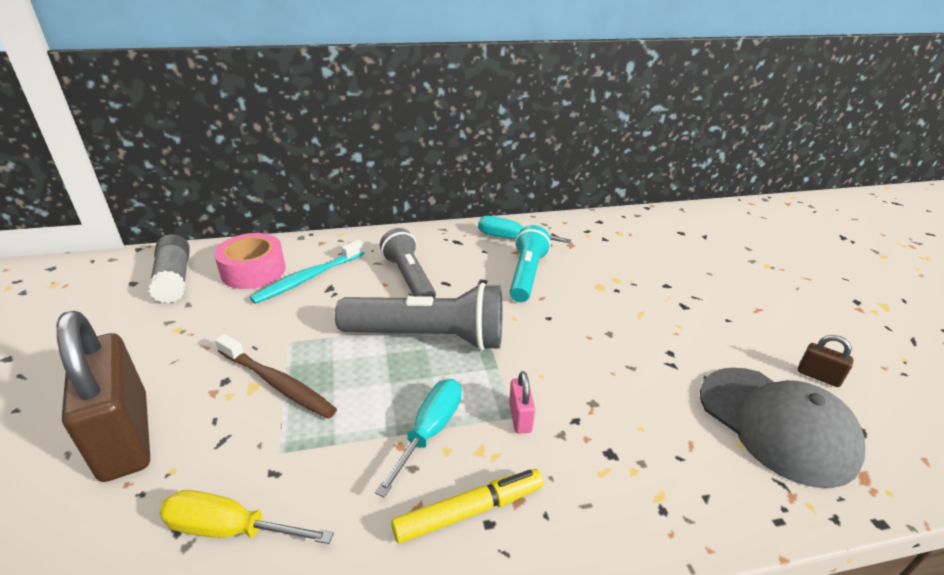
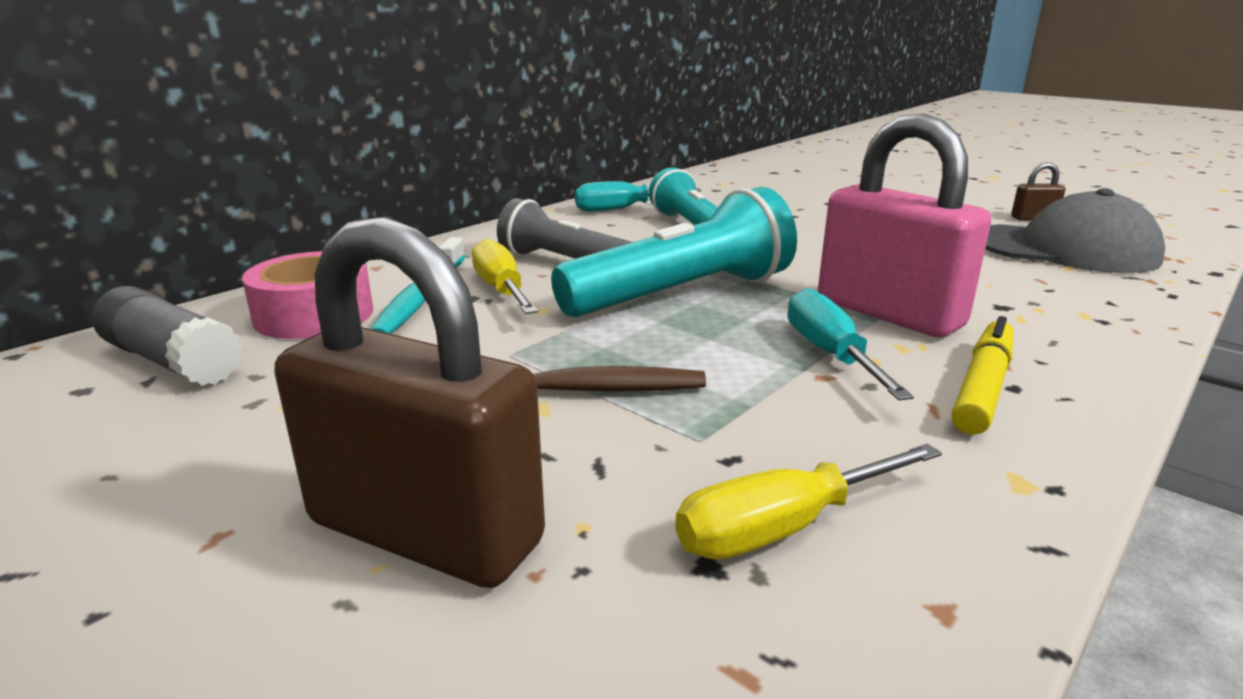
camera: 35 degrees left, 10 degrees down
(348, 289) = (501, 290): none -> yellow screwdriver
(428, 337) = (682, 294): grey flashlight -> turquoise flashlight
(520, 417) = (888, 313): pink padlock -> pink padlock, size x2.44

